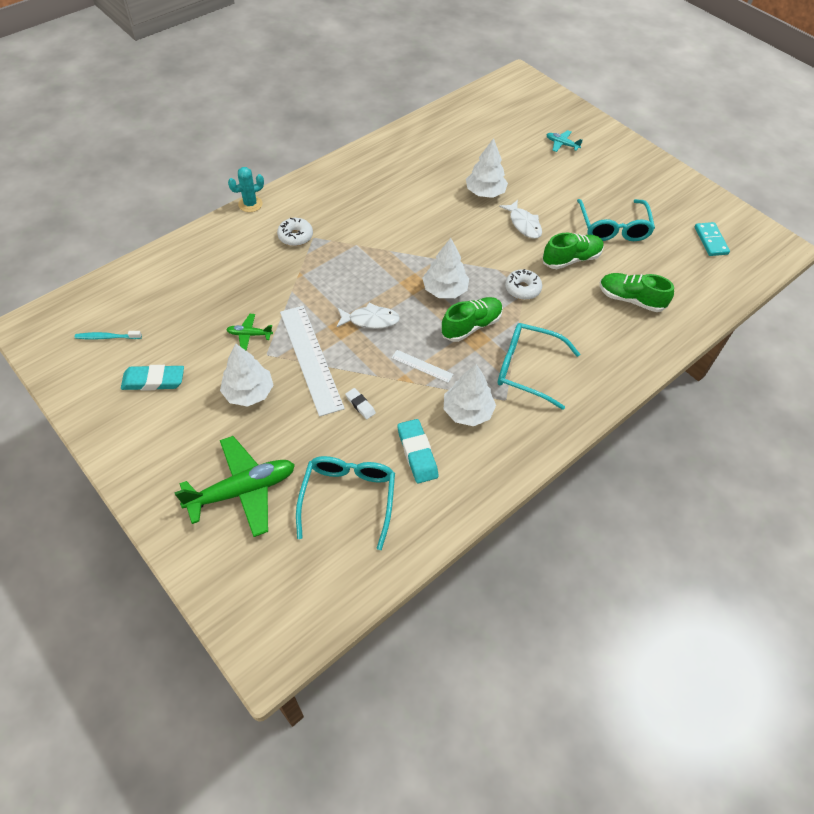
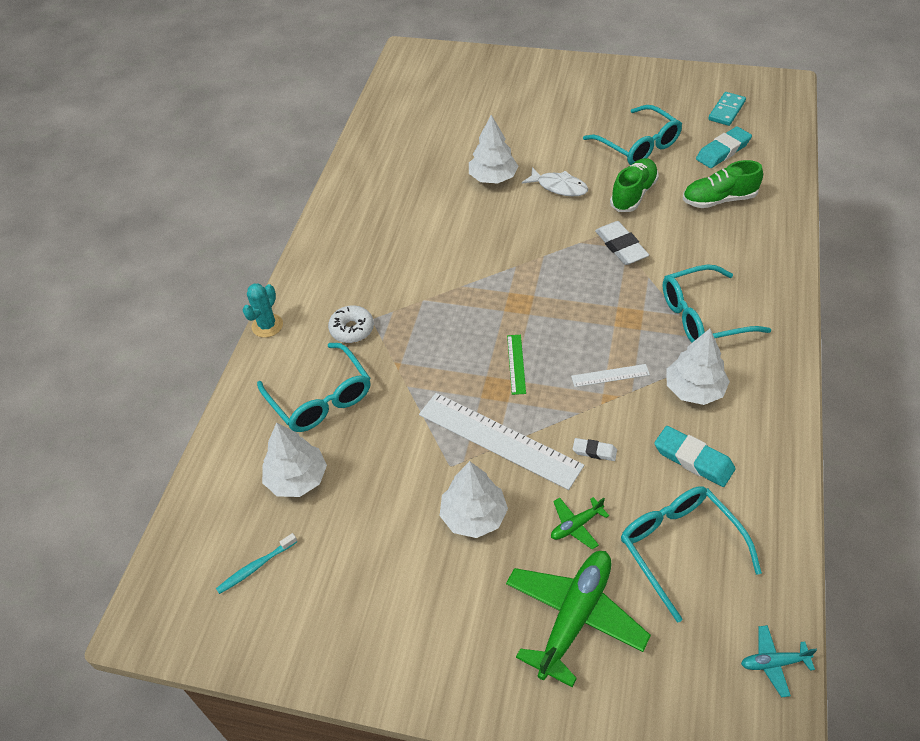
camera: 30 degrees left, 5 degrees down
(154, 380) = (360, 575): turquoise eraser -> turquoise eraser (723, 151)
(236, 266) = (321, 398): none -> turquoise glasses
(249, 334) = (411, 458): green plane -> green plane (576, 525)
(370, 320) = (516, 364): white fish -> green ruler
(445, 290) = (554, 291): white tree -> white tree (297, 479)
(471, 326) = (613, 309): green shoe -> none
(522, 289) = (621, 246): white donut -> white eraser
(562, 144) = (515, 95): turquoise plane -> turquoise plane (773, 663)
(711, 240) = (726, 111): turquoise domino -> turquoise domino turned 75 degrees clockwise

